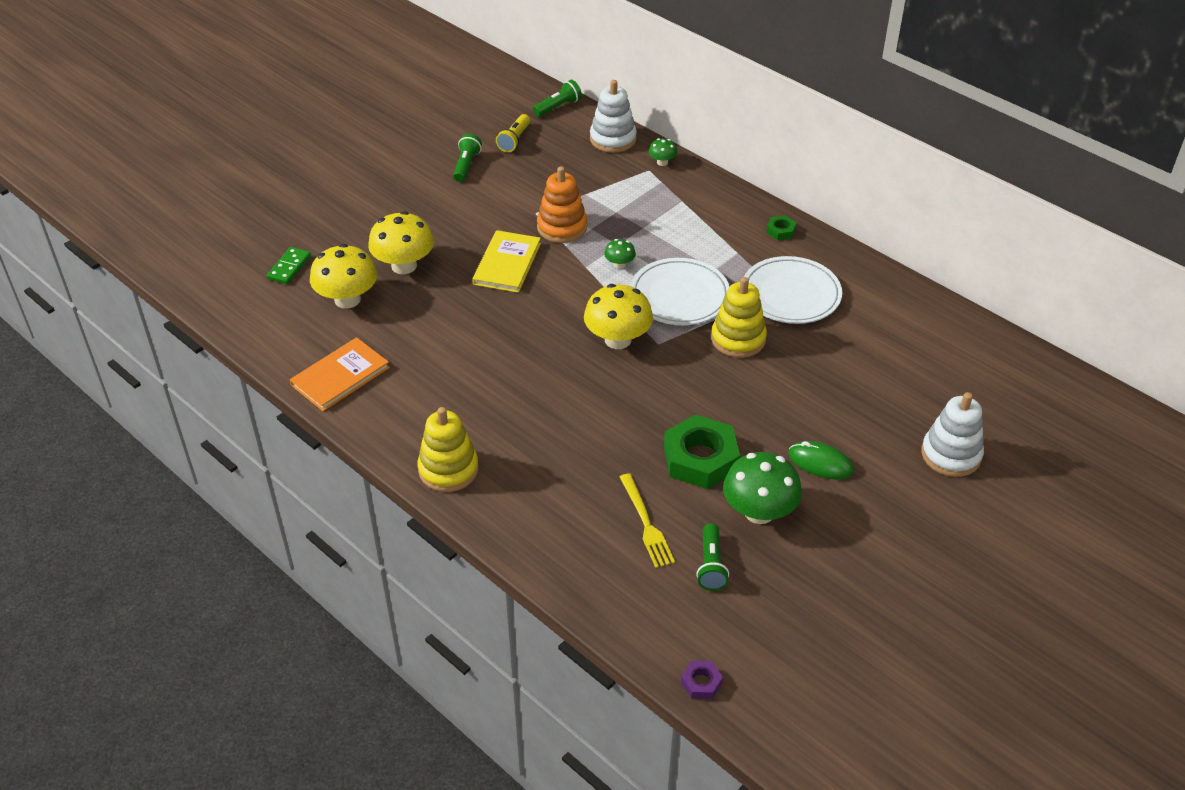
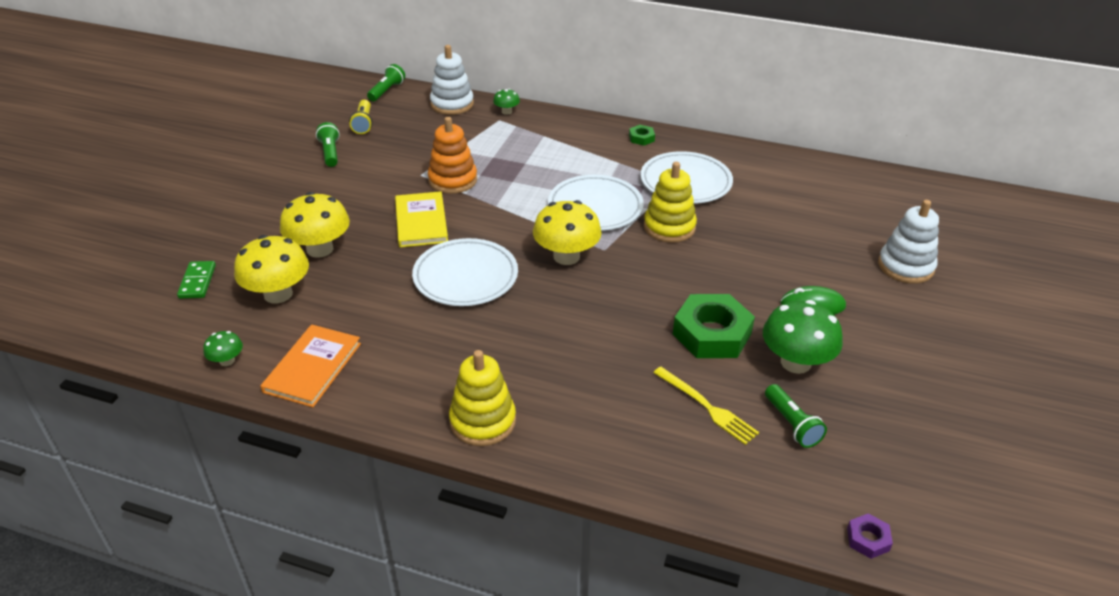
camera: 25 degrees left, 5 degrees down
(514, 332) = (465, 277): none -> white plate
(619, 264) = (525, 196): green mushroom -> green mushroom (227, 361)

